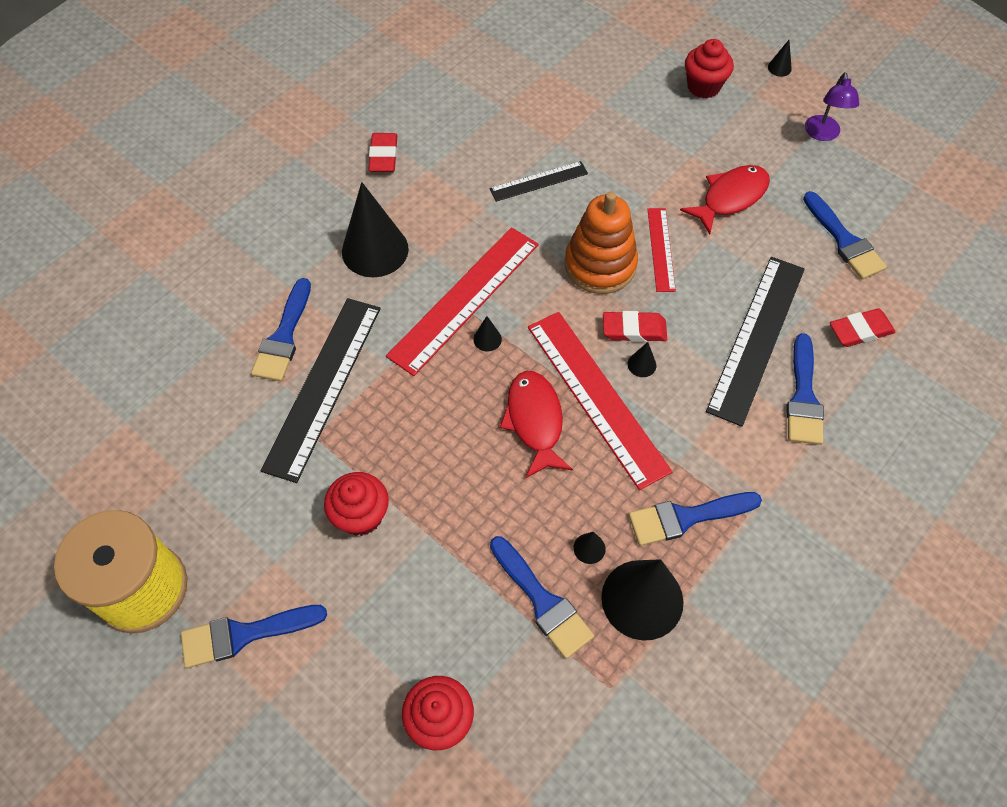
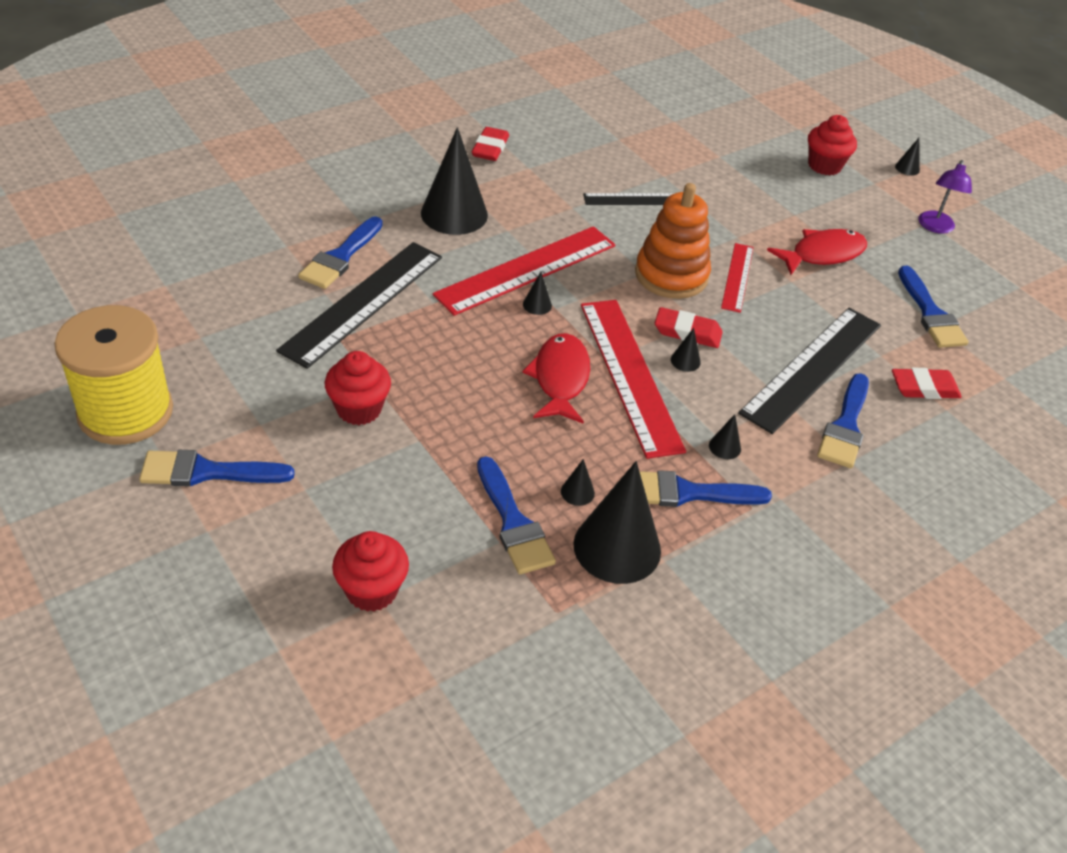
camera: 10 degrees right, 15 degrees down
(704, 454) = (724, 447): none -> black cone

